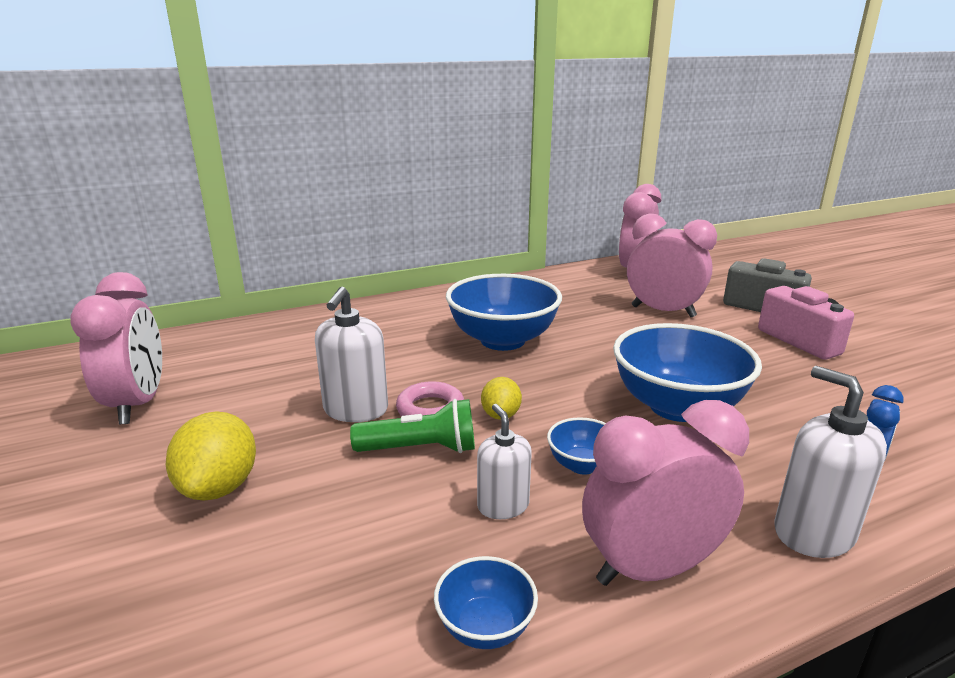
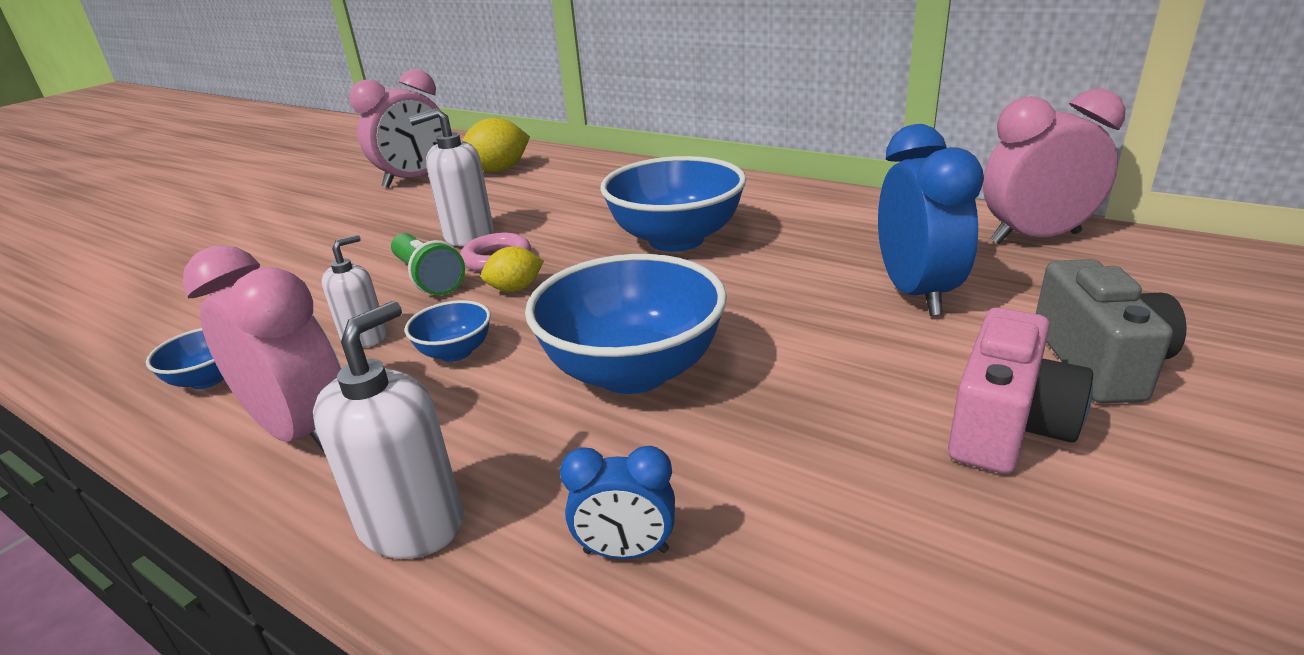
camera: 60 degrees right, 5 degrees up
(219, 487) = (331, 240): yellow lemon -> yellow lemon (499, 170)
(663, 311) = (916, 293): pink clock -> blue clock

